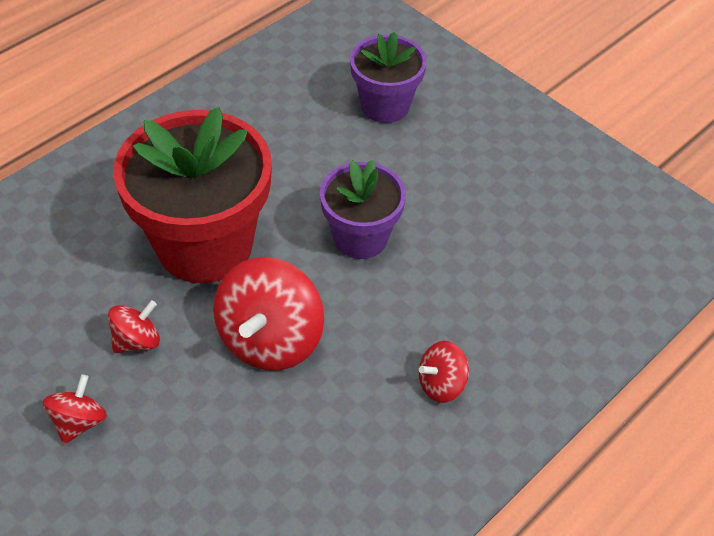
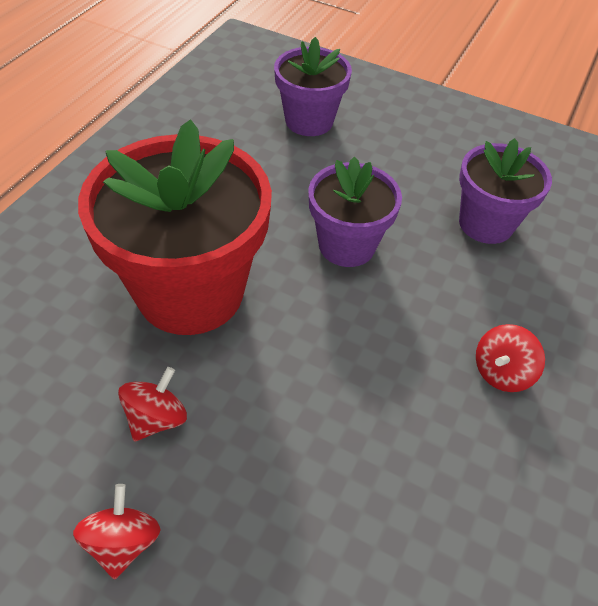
camera: 20 degrees left, 0 degrees up
(270, 339) = (306, 374): red spinning top -> none
(505, 249) = (486, 223): none -> purple flower pot

